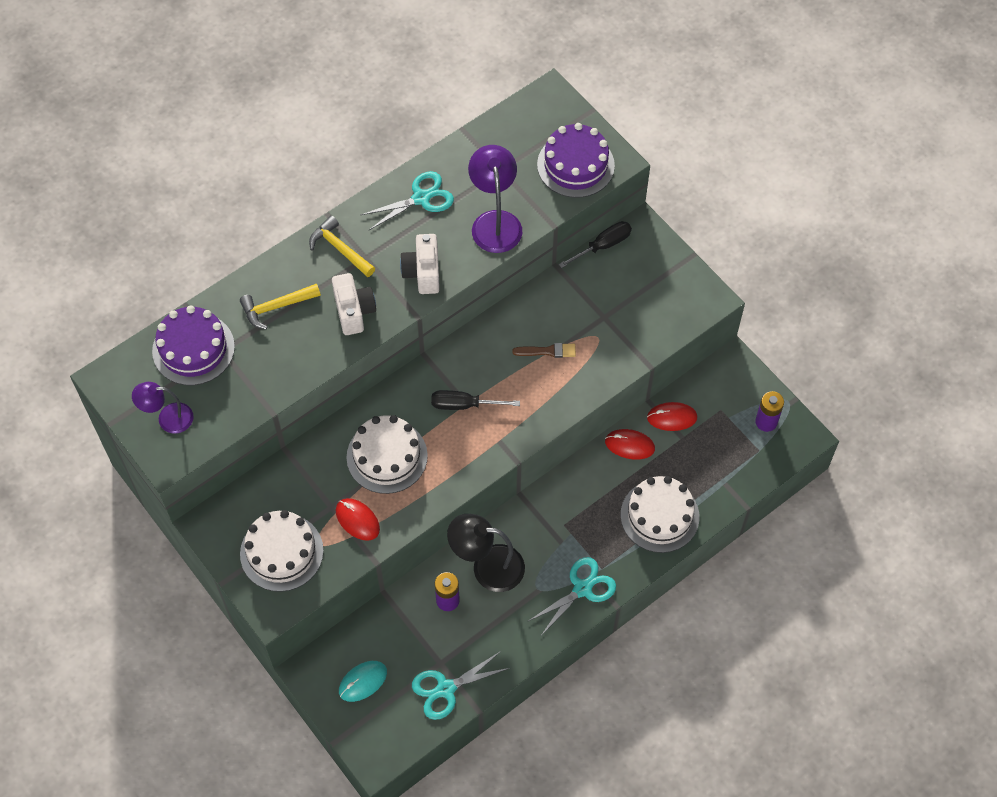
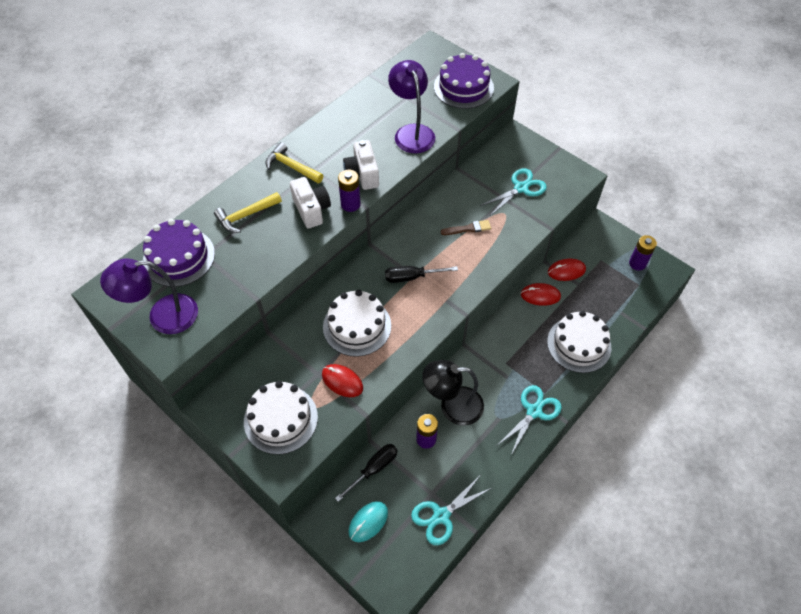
camera: 10 degrees left, 5 degrees down
(168, 418) = (163, 316): purple lamp -> purple lamp, size x1.54
(401, 311) = (350, 204): none -> purple battery
(421, 198) = (349, 124): turquoise scissors -> turquoise scissors (521, 188)
(603, 245) = (490, 150): black screwdriver -> black screwdriver (374, 468)

